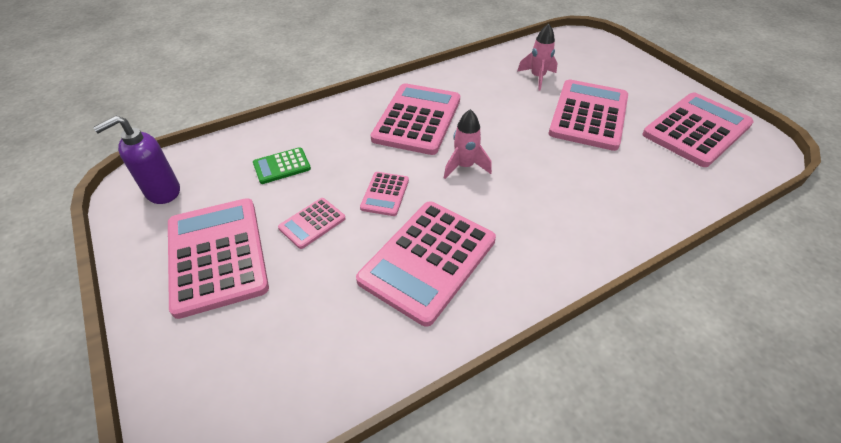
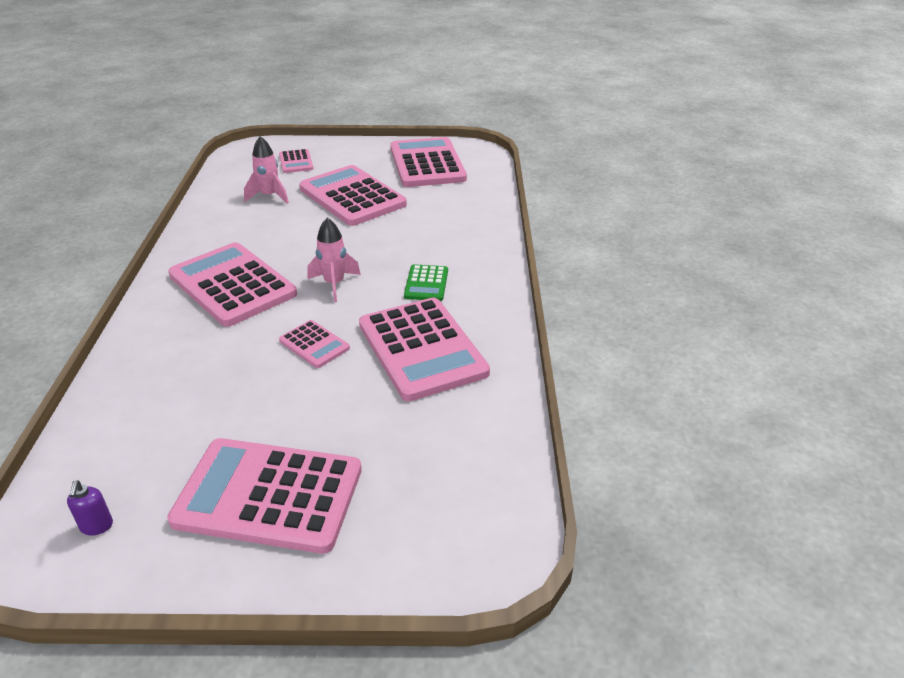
camera: 60 degrees left, 10 degrees down
(162, 192) = (96, 526): purple soap dispenser -> purple soap dispenser, size x0.50
(282, 166) = (182, 404): green calculator -> green calculator (426, 283)
(312, 223) = (300, 407): pink calculator -> pink calculator (296, 162)

